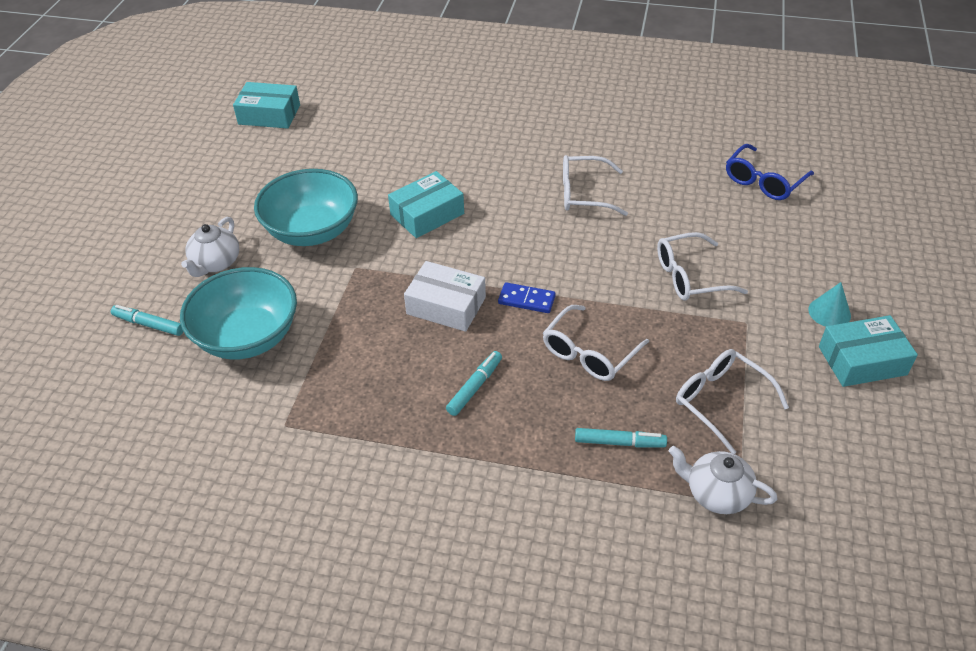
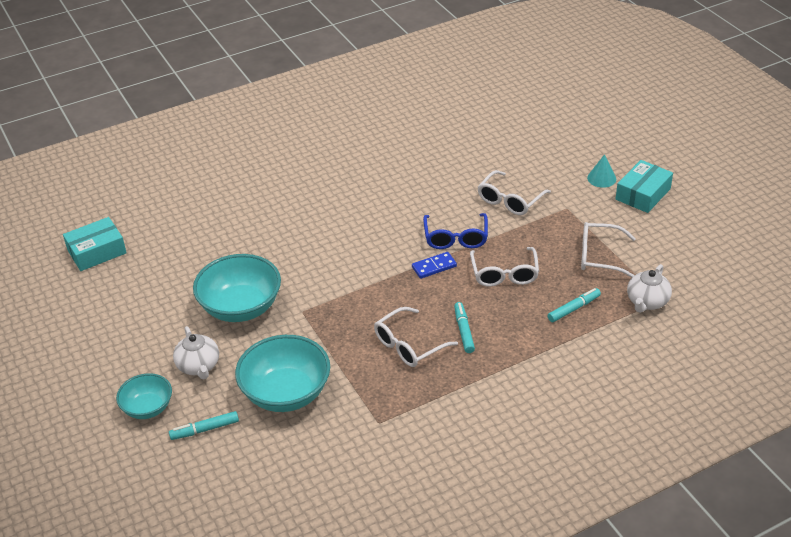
camera: 40 degrees left, 5 degrees down
(136, 274) = (148, 408): none -> turquoise bowl
(427, 214) = (307, 253): turquoise box -> none
(446, 306) = (390, 298): white box -> none
(584, 194) = (393, 186): white glasses -> white glasses (409, 345)
(716, 493) = (647, 302): white teapot -> white teapot turned 45 degrees counterclockwise
(764, 181) = (488, 123): blue glasses -> blue glasses (455, 237)

